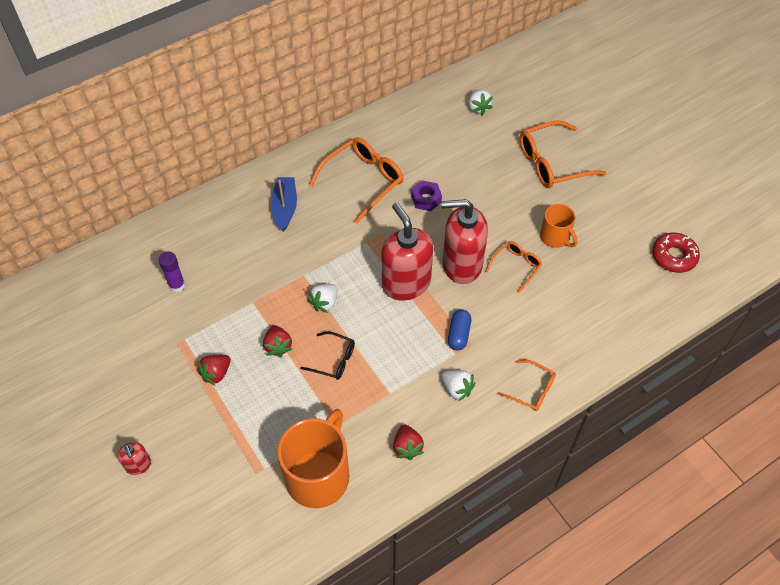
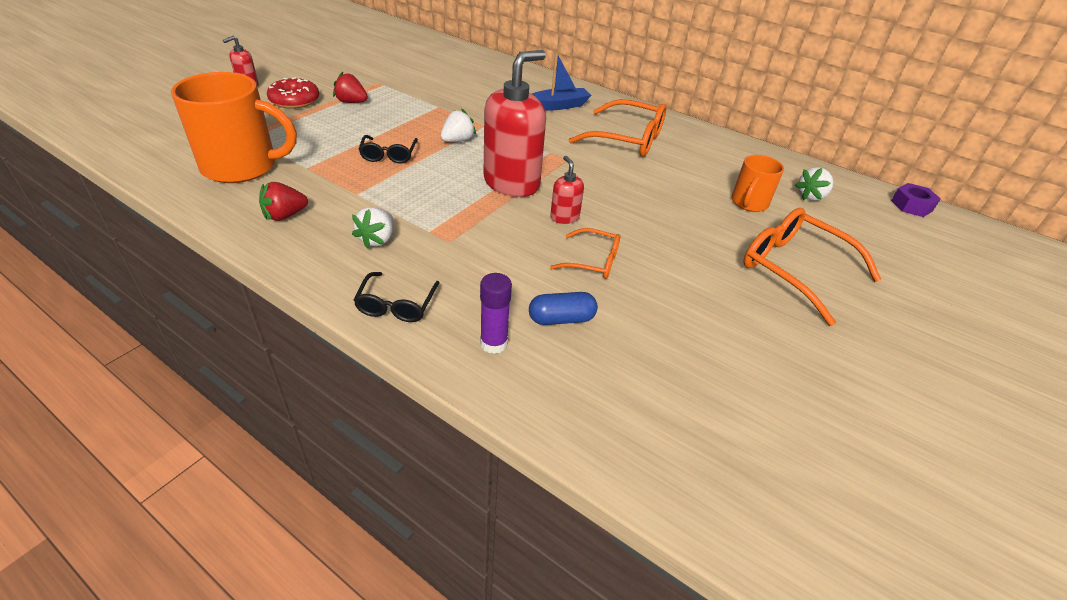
camera: 65 degrees right, 15 degrees down
(177, 285) = (438, 74): purple glue stick -> purple glue stick (494, 343)
(278, 346) = (393, 125): red strawberry -> none
(325, 303) = (457, 140): white strawberry -> white strawberry turned 120 degrees clockwise
(426, 199) = (639, 179): purple nut -> purple nut (911, 205)
(458, 334) = (459, 230): blue capsule -> blue capsule (561, 319)
(461, 265) = (564, 217): red soap dispenser -> red soap dispenser, size x0.46
(531, 390) = (396, 305): orange glasses -> black glasses
(555, 237) = (669, 291): orange mug -> orange mug (749, 203)
(674, 256) = (748, 445): red donut -> red donut (294, 100)

